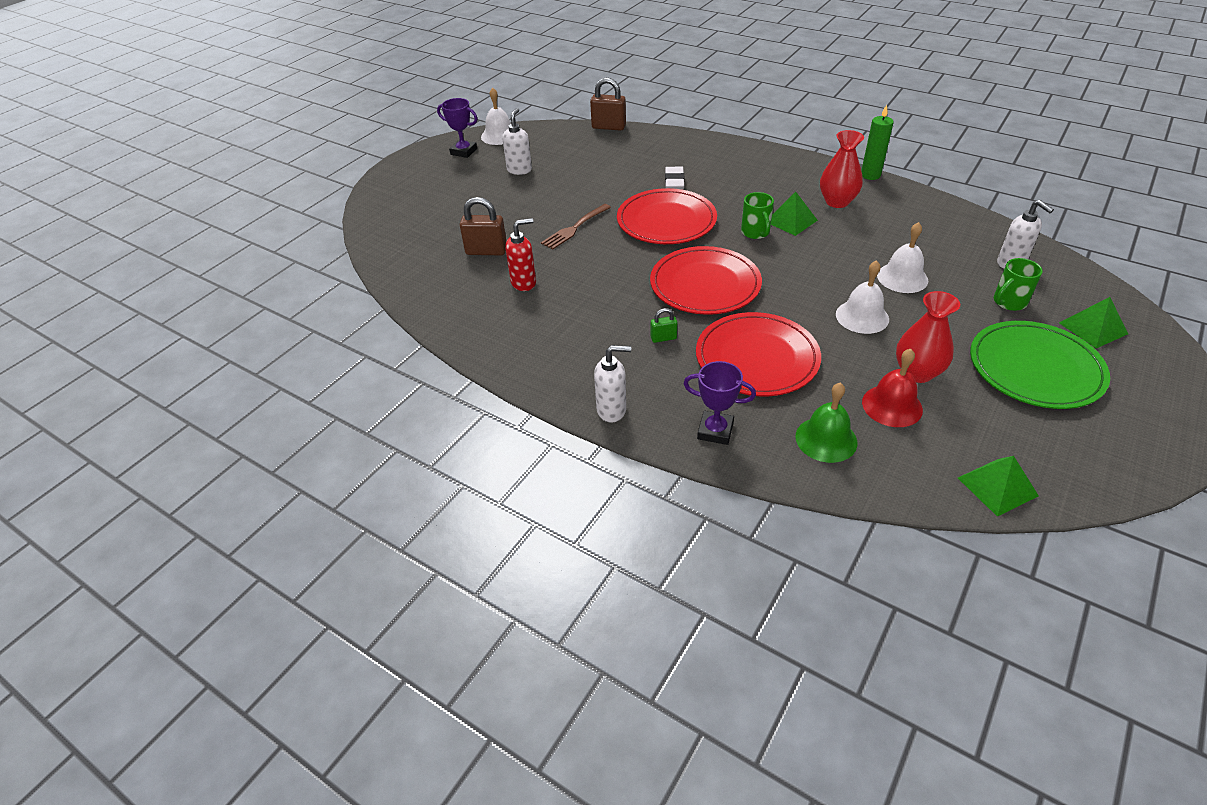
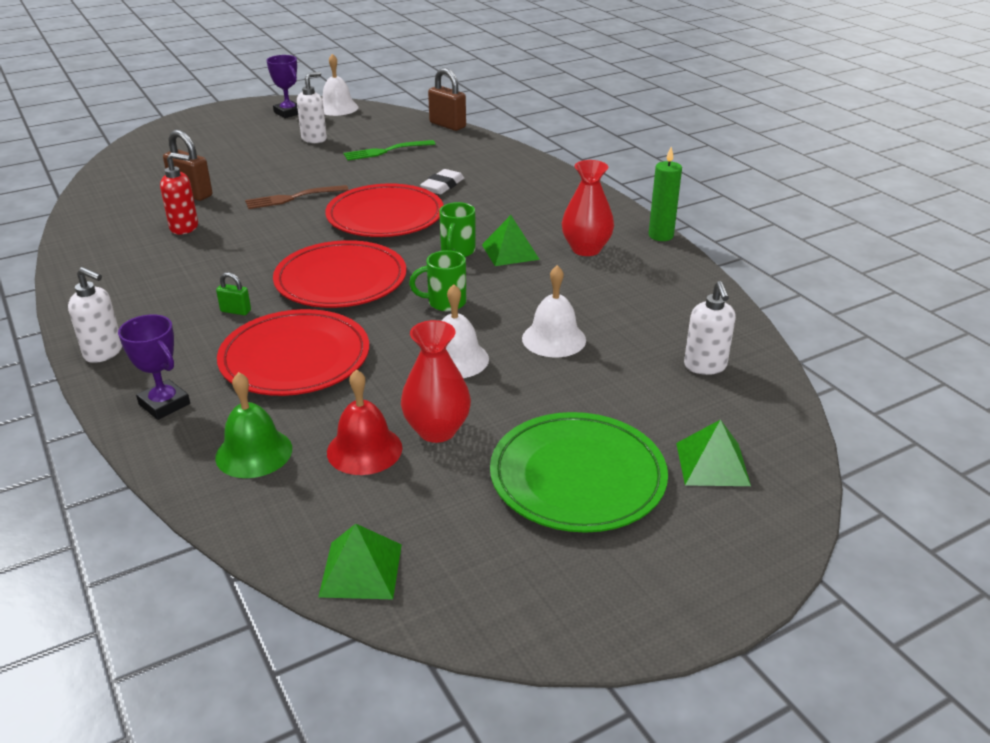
camera: 25 degrees right, 10 degrees down
(592, 164) = (386, 151): none -> green fork
(1008, 302) = (643, 402): green mug -> green mug (445, 302)

